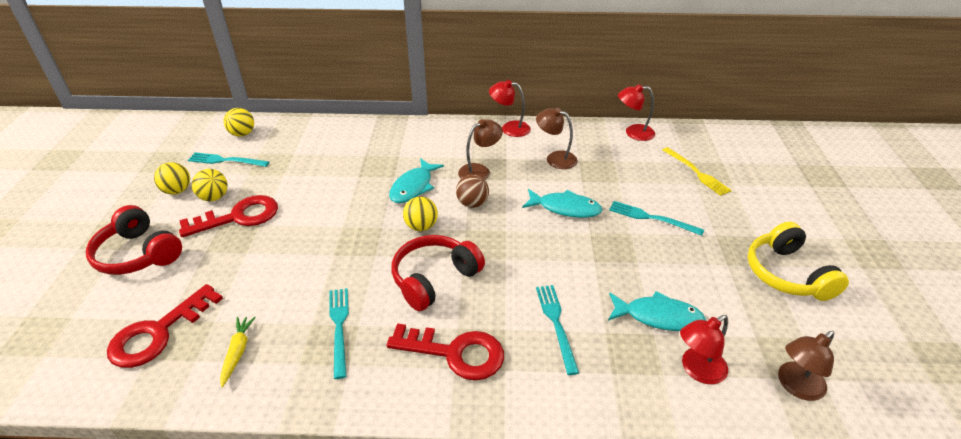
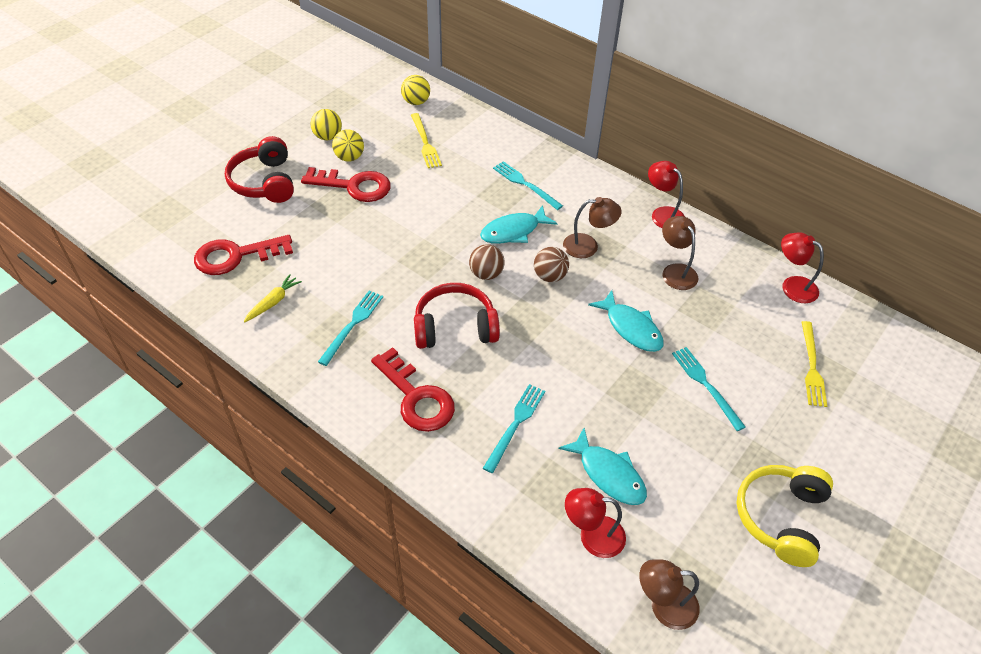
camera: 35 degrees right, 10 degrees up
(226, 160) = (383, 124): turquoise fork -> turquoise fork (525, 184)
(277, 158) = (425, 143): none -> yellow fork
(421, 226) = (486, 274): yellow ball -> brown ball

